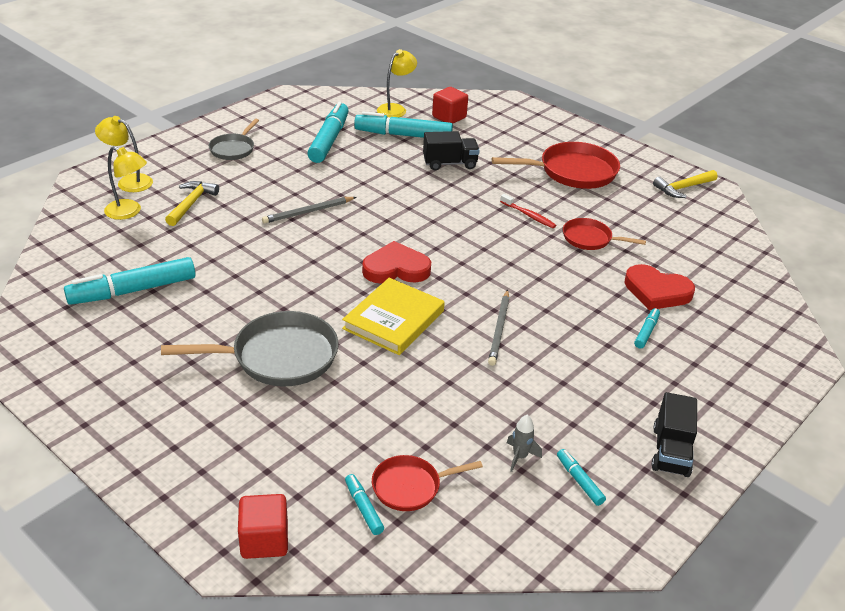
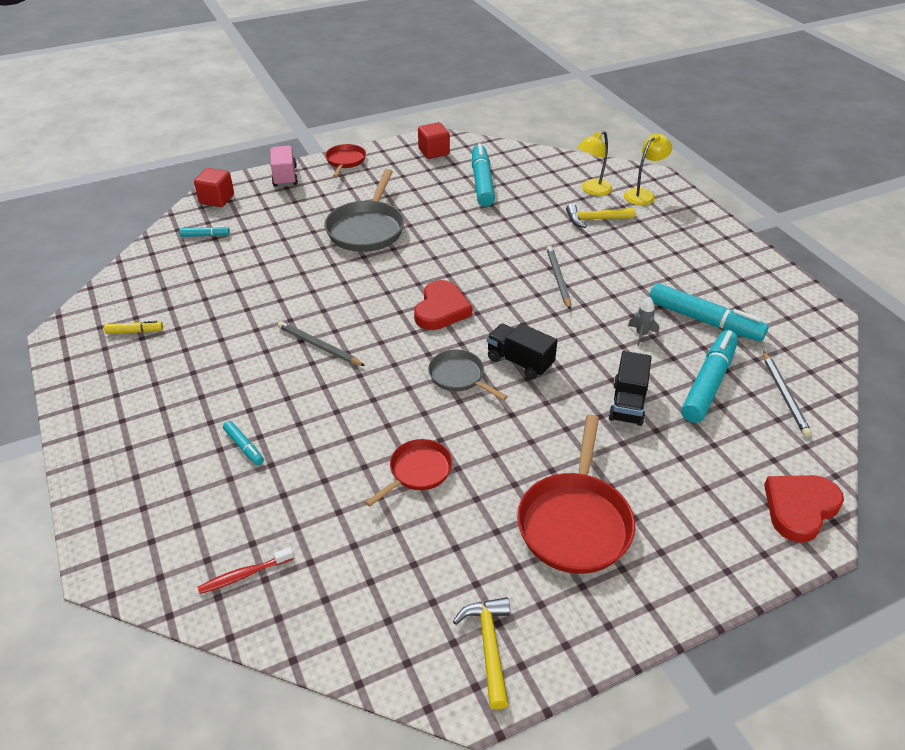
camera: 115 degrees right, 5 degrees up
(170, 485) = (285, 177): none -> pink truck
(191, 204) = (595, 219): yellow hammer -> yellow hammer turned 135 degrees clockwise
(233, 149) = (693, 255): grey pan -> grey pan (459, 377)
(393, 320) = (372, 290): yellow book -> none
(395, 109) = (784, 395): yellow lamp -> grey pencil
(411, 487) = (203, 257): red pan -> red pan (345, 161)
(449, 117) = (757, 441): red cube -> red cube (434, 152)
(520, 457) = (181, 310): grey rocket -> grey rocket (641, 334)
(529, 215) = (488, 435): red toothbrush -> red toothbrush (244, 575)
(579, 481) = (135, 331): turquoise marker -> yellow marker
(657, 291) = (294, 488): red heart -> red heart (799, 508)
(671, 451) = (110, 393): black truck -> black truck (519, 362)

